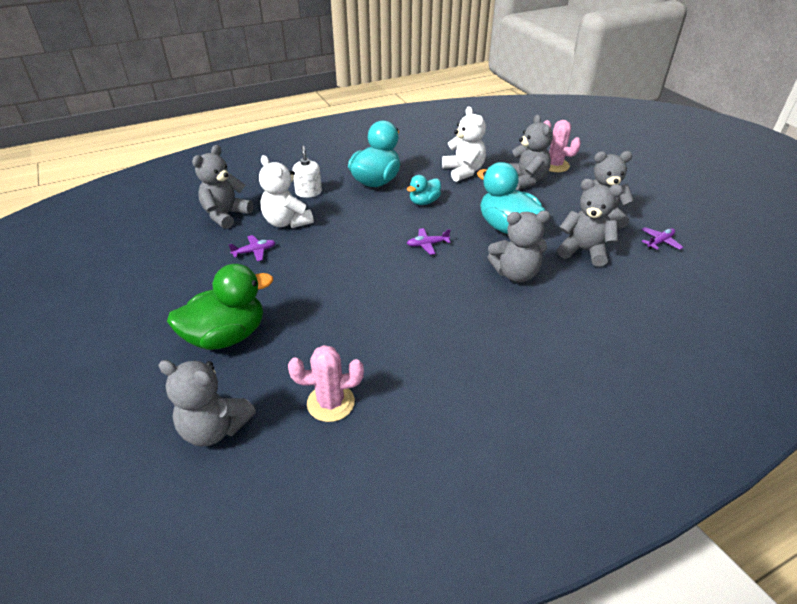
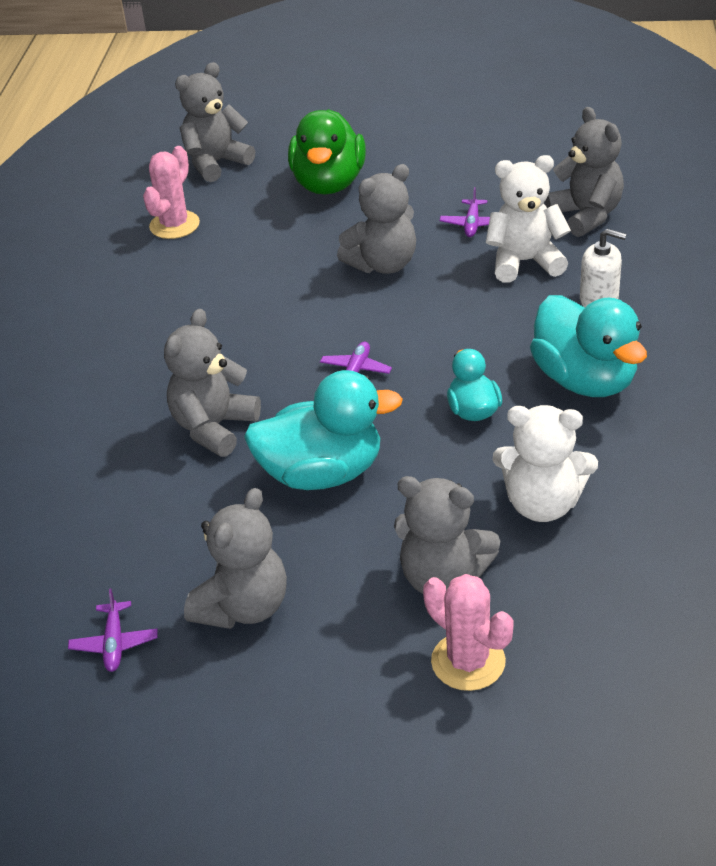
camera: 125 degrees right, 0 degrees up
(554, 165) = (468, 661): pink cactus -> pink cactus turned 60 degrees clockwise
(583, 251) = (187, 529): grey teddy bear -> grey teddy bear (383, 264)

